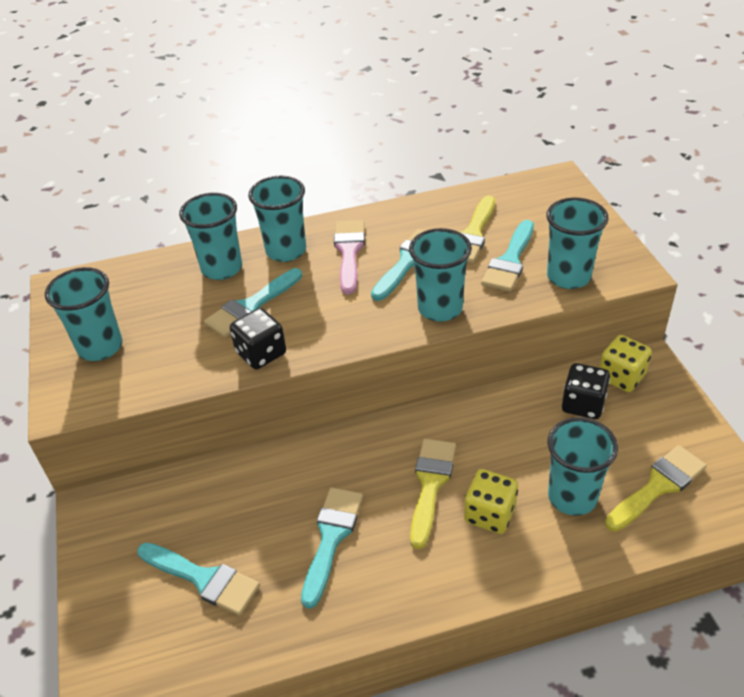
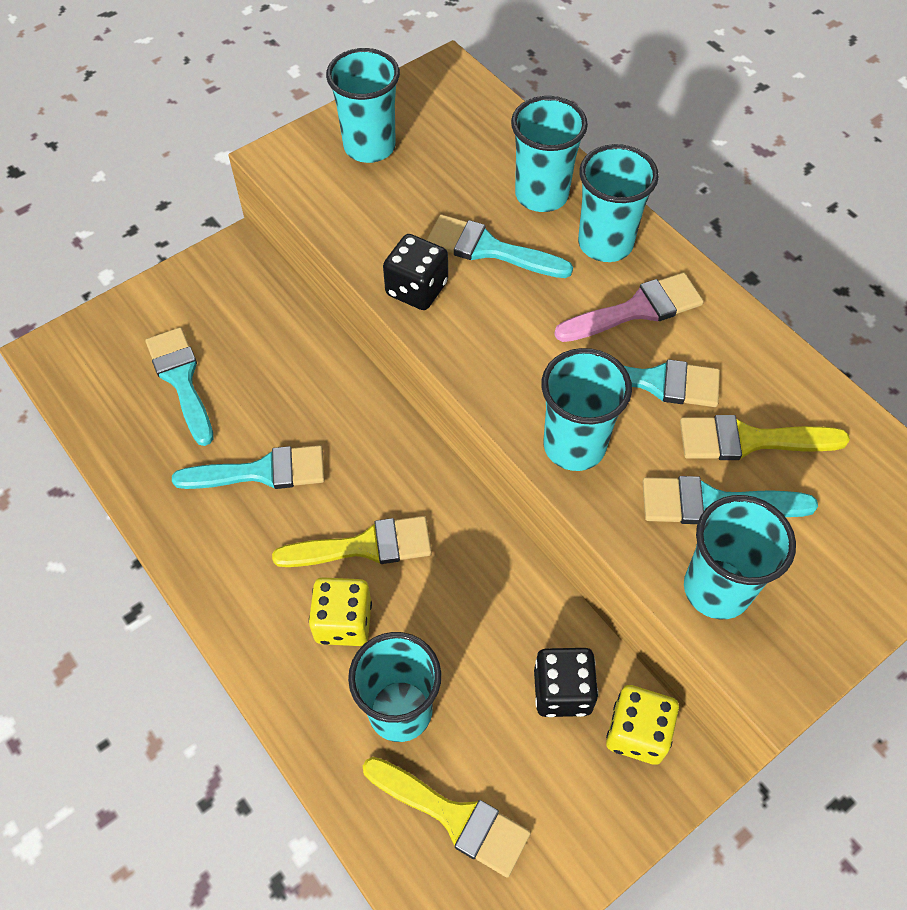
camera: 65 degrees right, 15 degrees up
(203, 579) = (181, 379): turquoise brush -> turquoise brush turned 150 degrees clockwise

